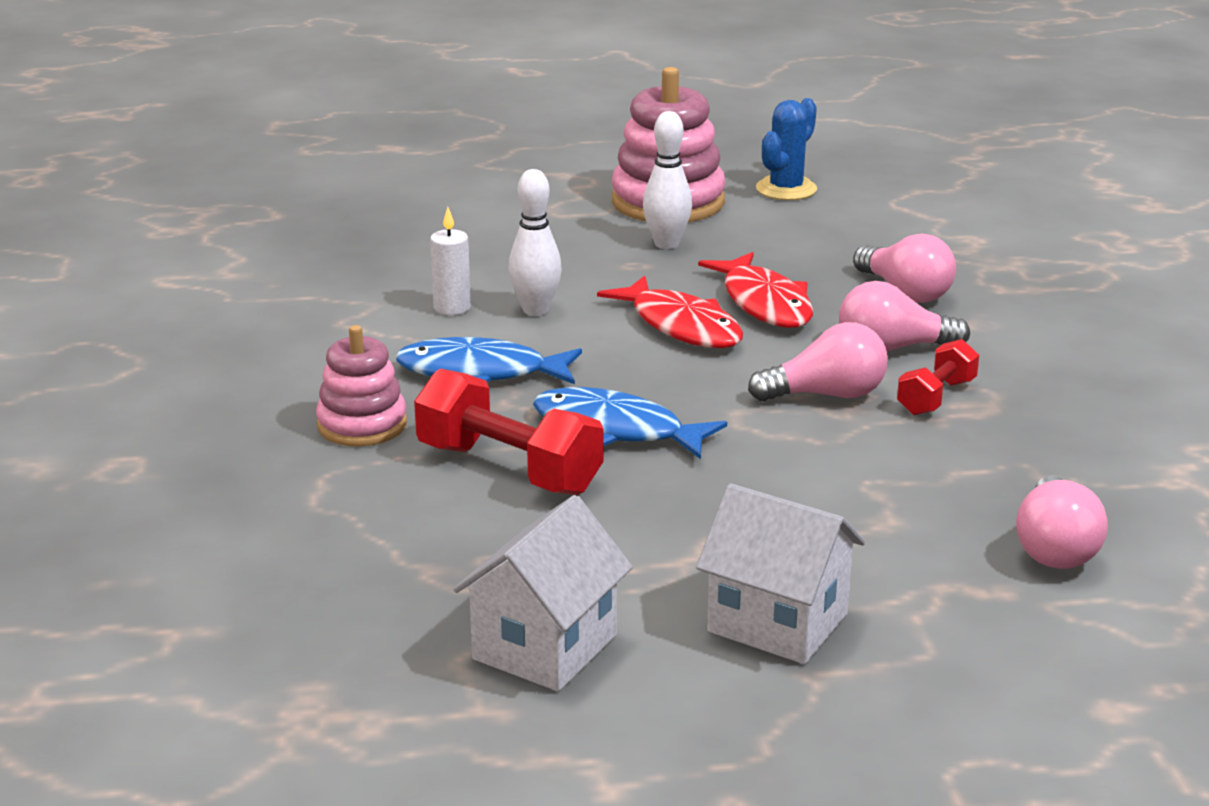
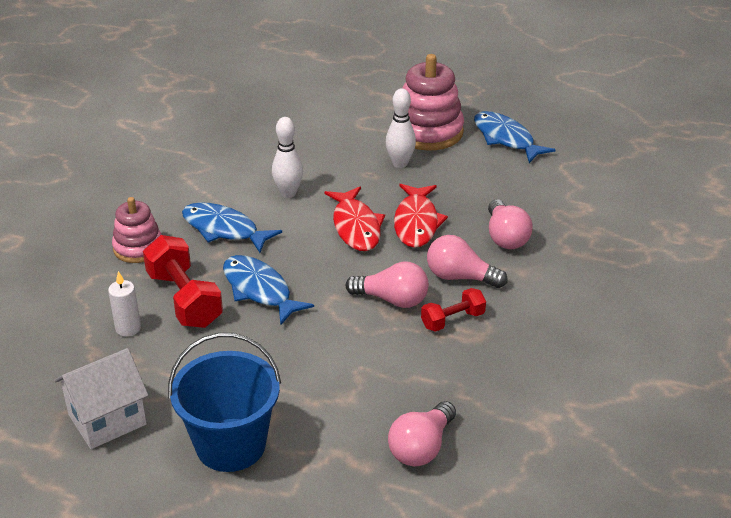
camera: 25 degrees right, 10 degrees up
(452, 307) = (246, 180): white candle -> white candle (128, 328)
(777, 622) = (231, 445): white house -> blue bucket
(786, 189) = (506, 138): blue cactus -> blue fish

